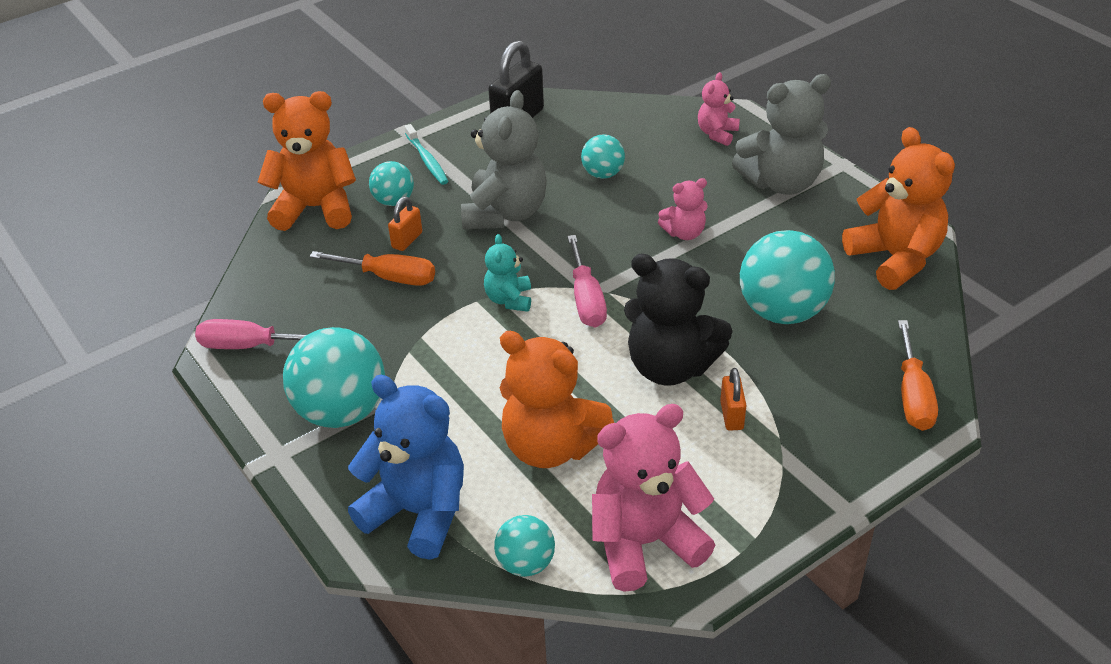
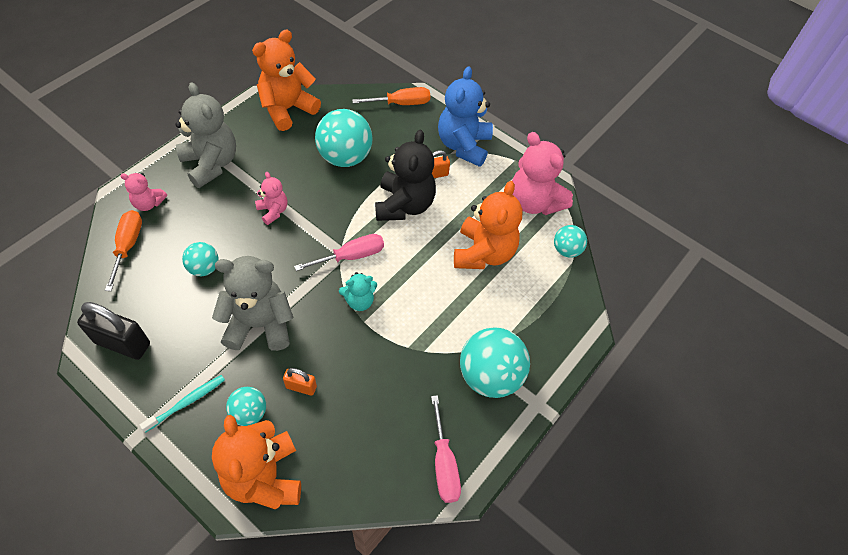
camera: 110 degrees left, 15 degrees up
(388, 277) = (348, 387): orange screwdriver -> orange screwdriver (128, 246)
(418, 512) = (552, 309): blue teddy bear -> blue teddy bear (463, 145)

